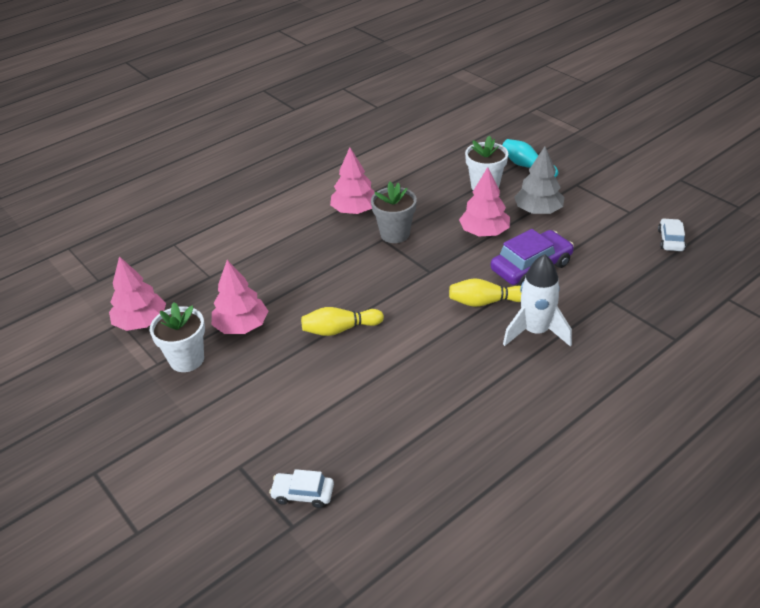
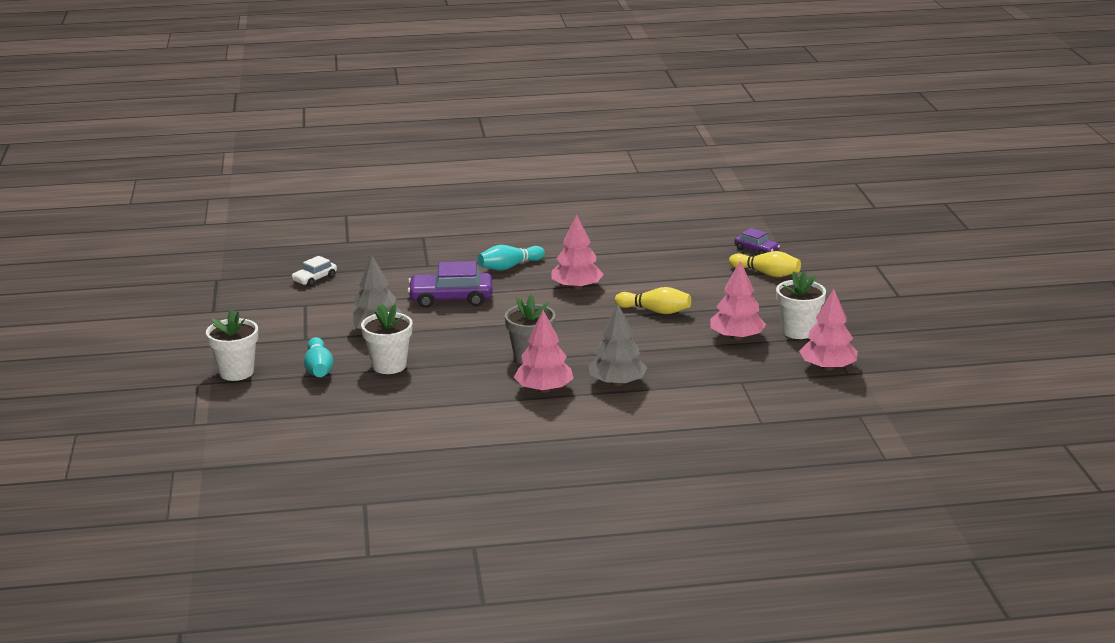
camera: 150 degrees left, 15 degrees down
(303, 494) = (756, 250): white car -> purple car
(307, 236) = (617, 383): none -> grey tree
(484, 232) = (450, 332): pink tree -> pink tree (576, 287)
(485, 302) = (520, 291): yellow bowling pin -> yellow bowling pin (766, 273)
(535, 332) = (509, 267): white rocket -> turquoise bowling pin
(572, 144) = (236, 372): none -> white flower pot

